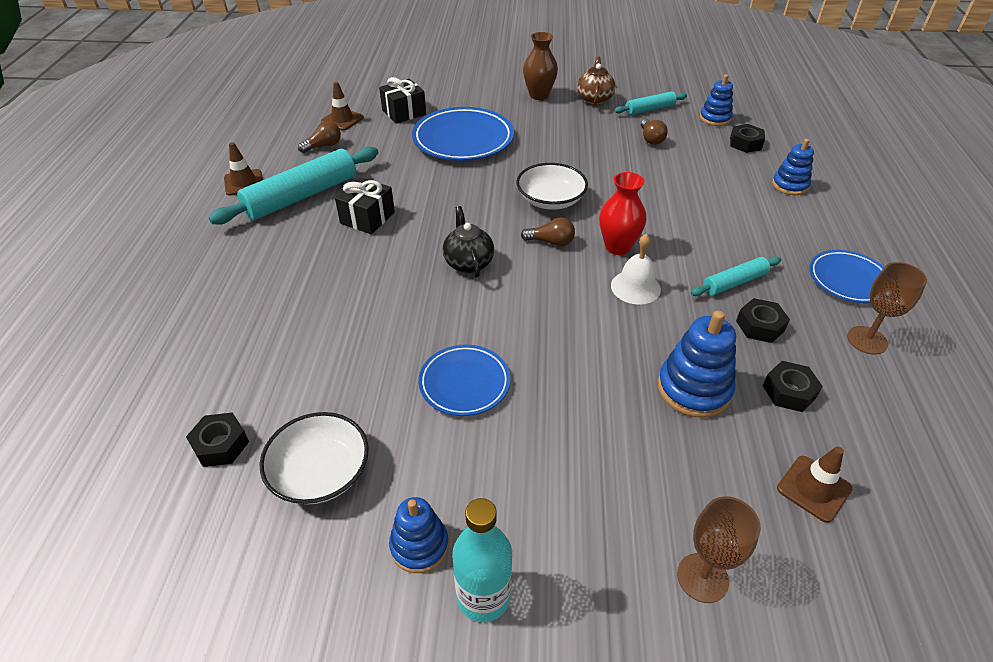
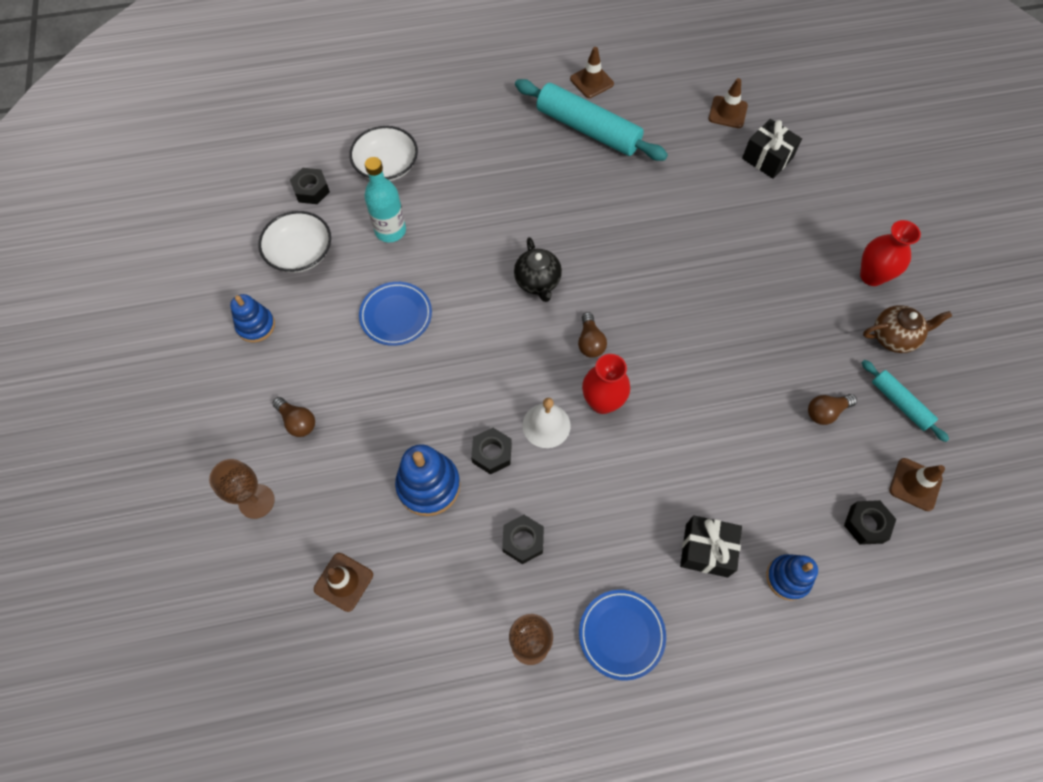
camera: 75 degrees right, 20 degrees up
(323, 146) = (673, 115): brown light bulb -> brown light bulb (297, 421)
(367, 218) = (574, 188): black gift -> black gift (706, 550)
(463, 139) = (738, 225): blue plate -> none
(468, 263) = (538, 282): black teapot -> black teapot turned 105 degrees clockwise
(483, 596) = (226, 370): turquoise bottle -> turquoise bottle (390, 231)
(539, 95) = (872, 276): brown vase -> red vase
(550, 200) = (659, 329): white bowl -> white bowl (386, 166)
(715, 118) = (915, 484): blue stacking toy -> brown traffic cone
(734, 282) = (580, 516): turquoise rolling pin -> none
(789, 391) = (443, 565): black nut -> black nut (492, 453)

